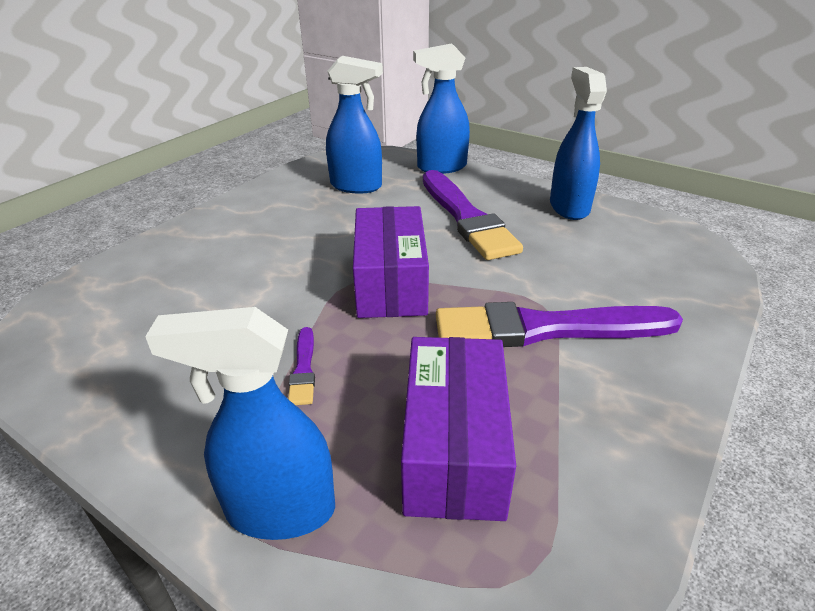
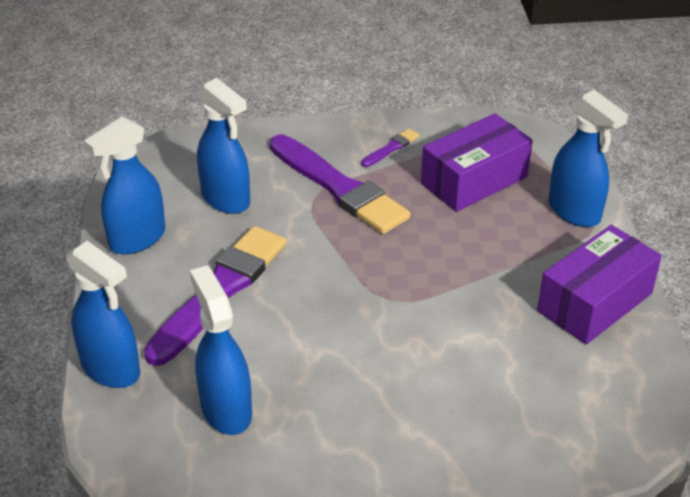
camera: 130 degrees left, 5 degrees up
(303, 369) = (496, 263): purple brush -> purple brush (391, 148)
(391, 283) = (369, 279): purple box -> purple box (594, 302)
(588, 259) = (226, 199): none -> blue spray bottle

